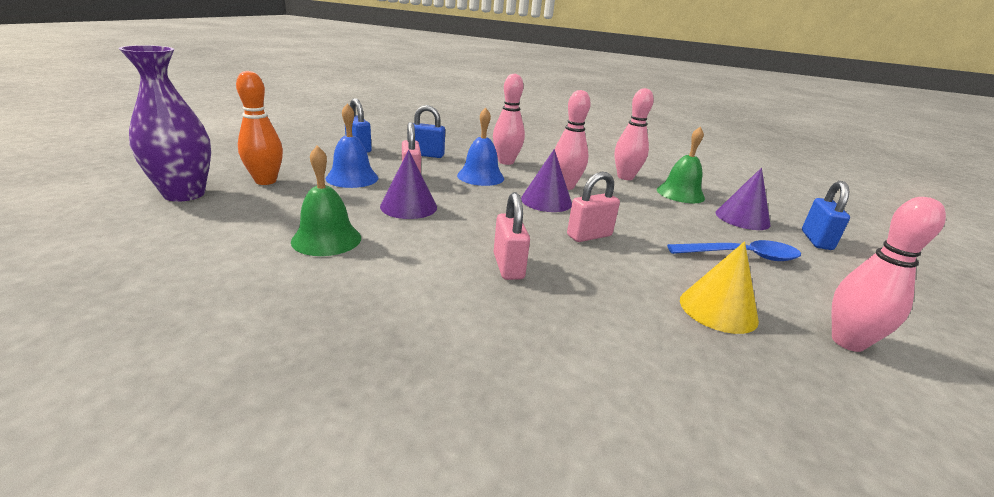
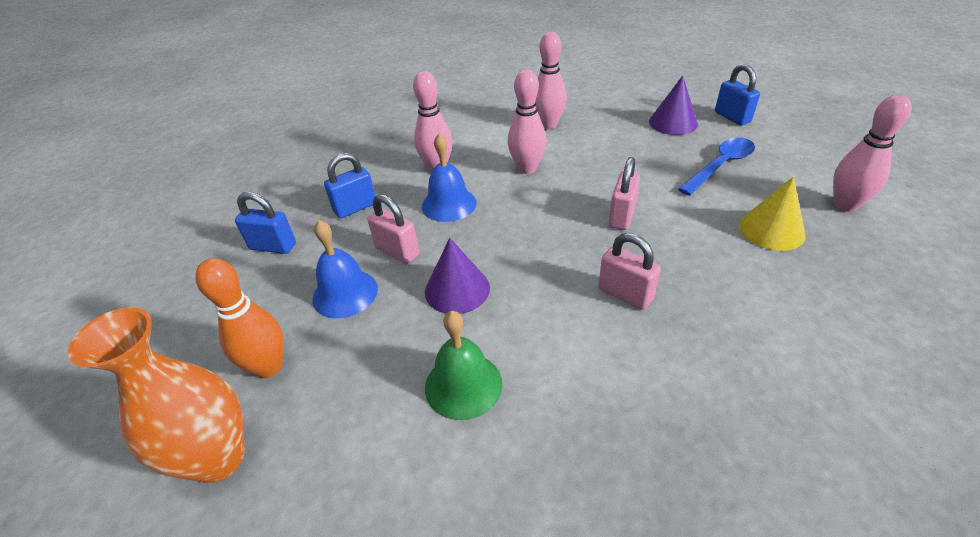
camera: 35 degrees left, 15 degrees up
(184, 194) = (218, 458): purple vase -> orange vase
(546, 201) = (541, 198): purple cone -> none
(680, 193) = (607, 120): green bell -> none

